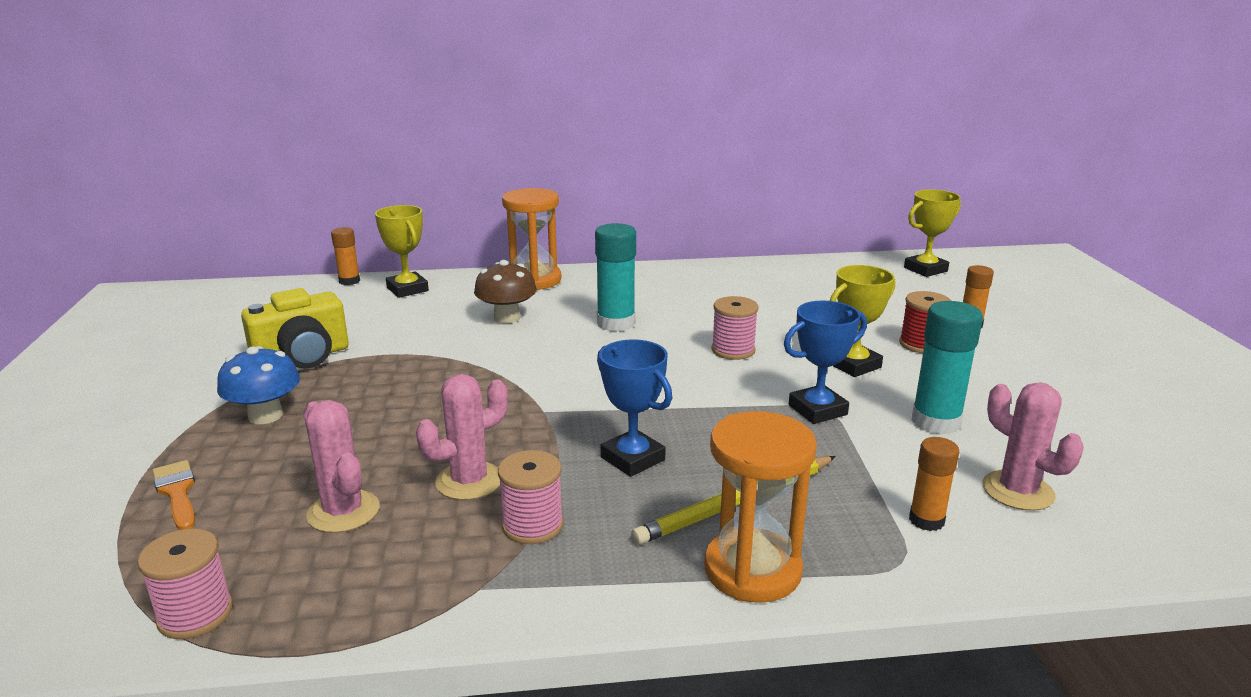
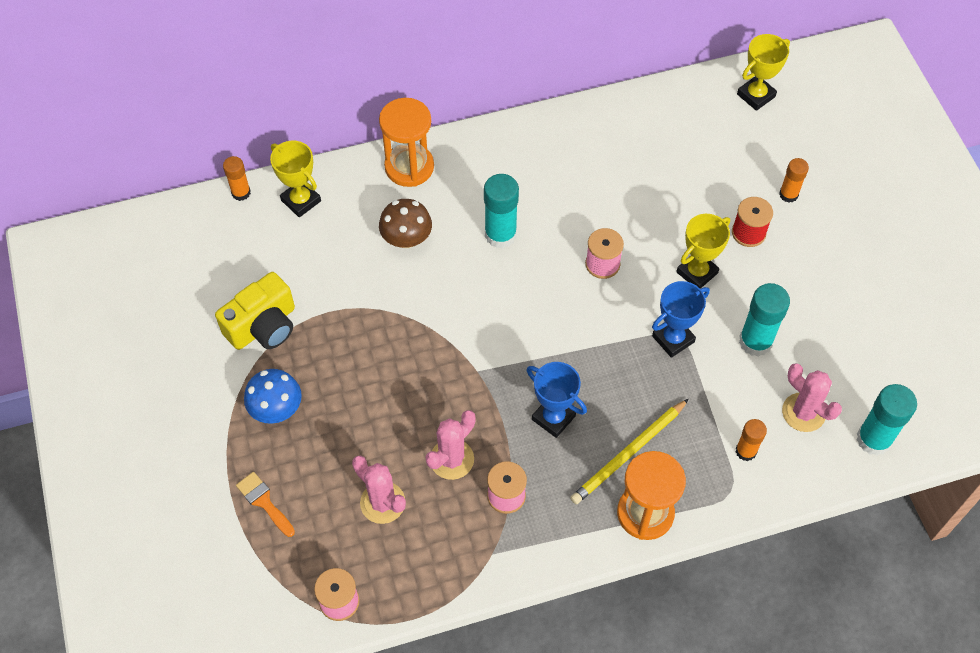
camera: 10 degrees left, 35 degrees up
(1144, 530) = (873, 439): none -> turquoise glue stick

